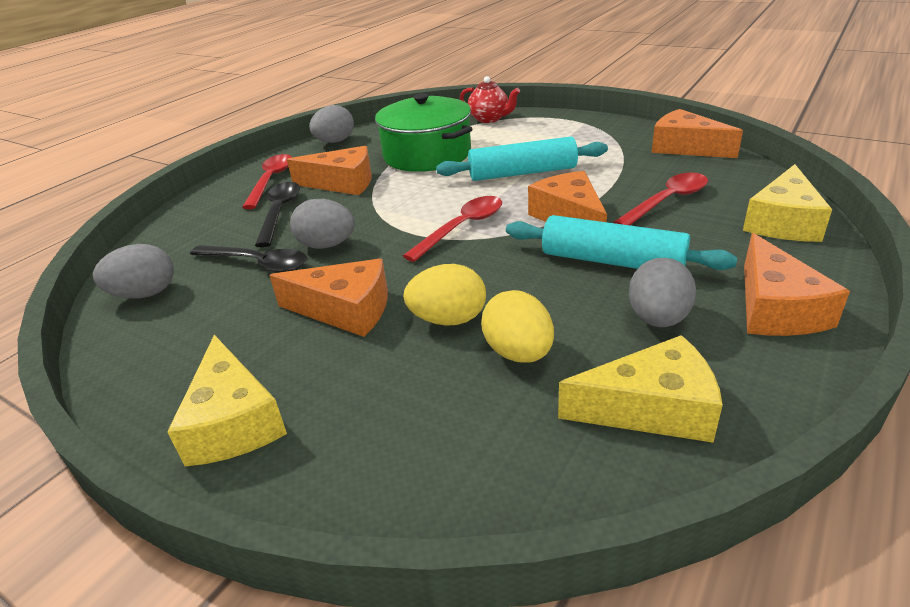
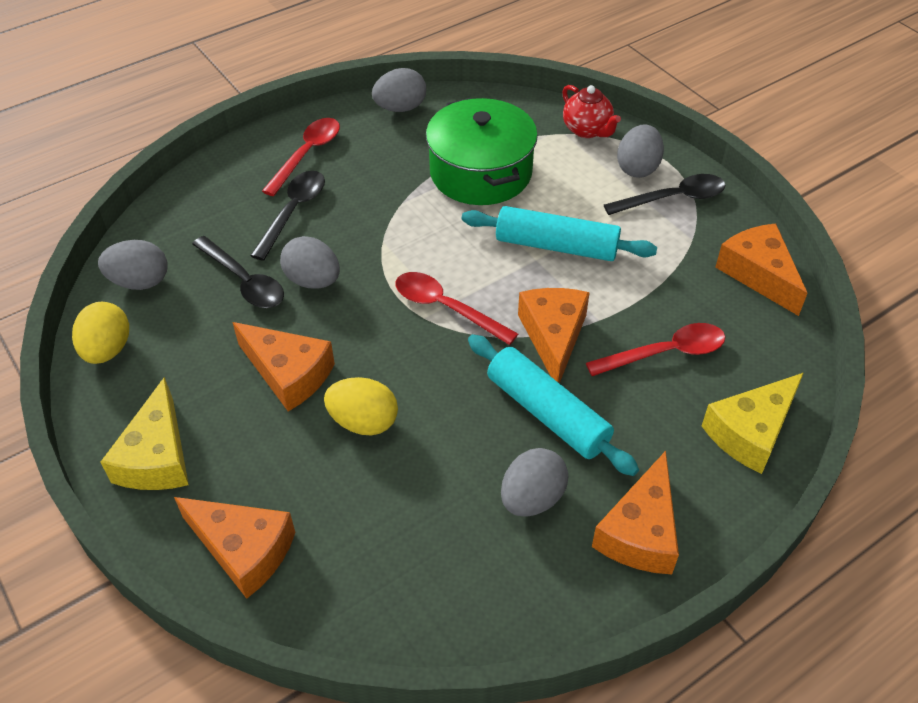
camera: 20 degrees right, 15 degrees up
(342, 183) = (372, 188): orange cheese -> orange cheese (243, 549)
(462, 228) = (445, 307): red spoon -> red spoon turned 120 degrees counterclockwise
(518, 353) = (395, 483): yellow egg -> yellow egg (107, 350)
(544, 125) = (637, 168): none -> grey egg
(584, 131) = (673, 198): none -> black spoon
(651, 408) = (455, 582): yellow cheese -> none

